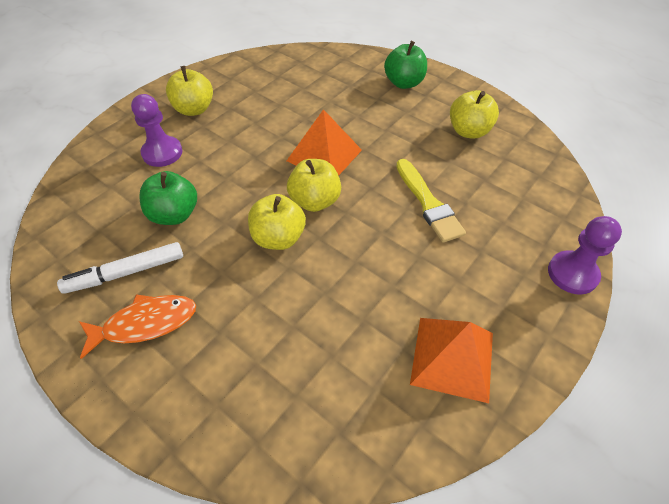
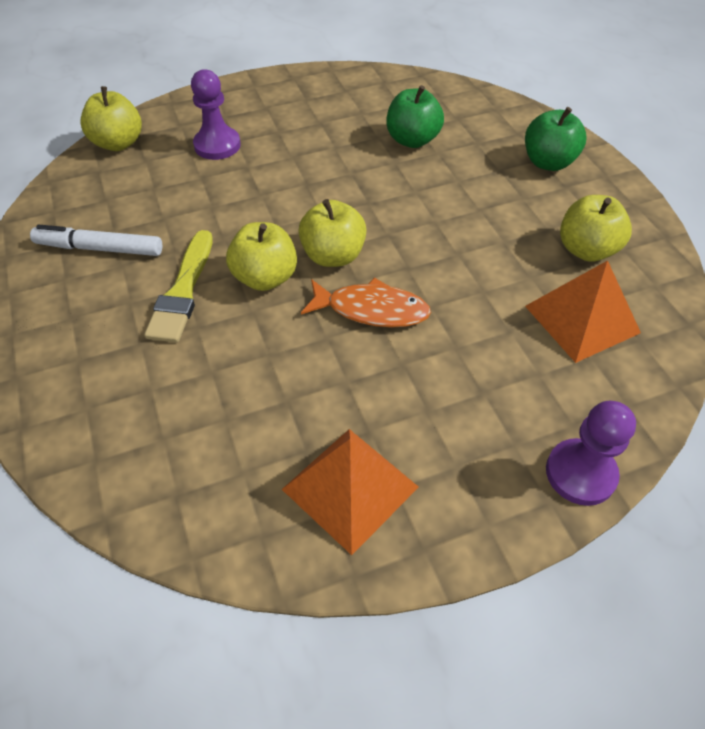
camera: 30 degrees right, 0 degrees up
(145, 324) = (82, 303): orange fish -> orange fish (371, 310)
(174, 214) = (183, 211): green apple -> green apple (412, 140)
(194, 109) = (282, 111): yellow apple -> yellow apple (118, 143)
(324, 155) = (383, 211): orange pyramid -> orange pyramid (582, 319)
(428, 203) = (462, 312): yellow brush -> yellow brush (183, 291)

